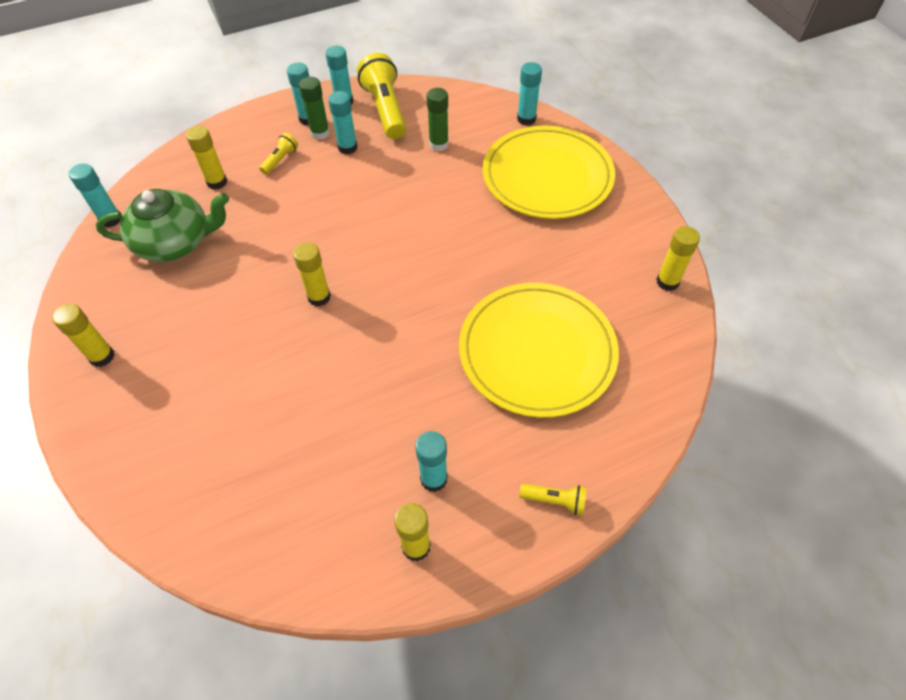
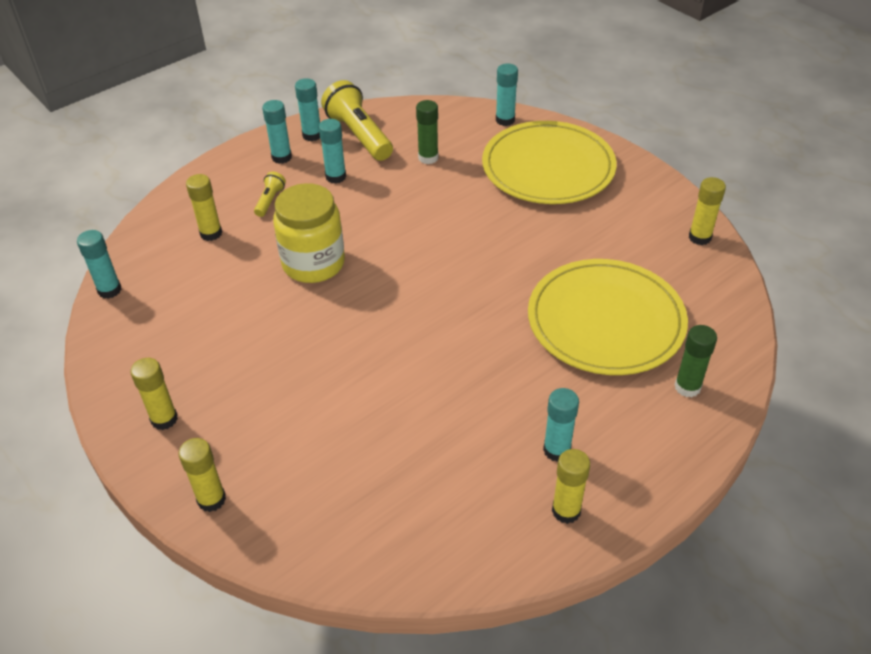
camera: 15 degrees left, 10 degrees down
(175, 242) = (193, 297): green teapot -> none
(292, 231) = (313, 263): none -> yellow jar
(319, 297) = (370, 317): yellow glue stick -> yellow glue stick (211, 499)
(320, 133) = (300, 168): green glue stick -> green glue stick (687, 387)
(555, 501) = (677, 442): yellow flashlight -> none

